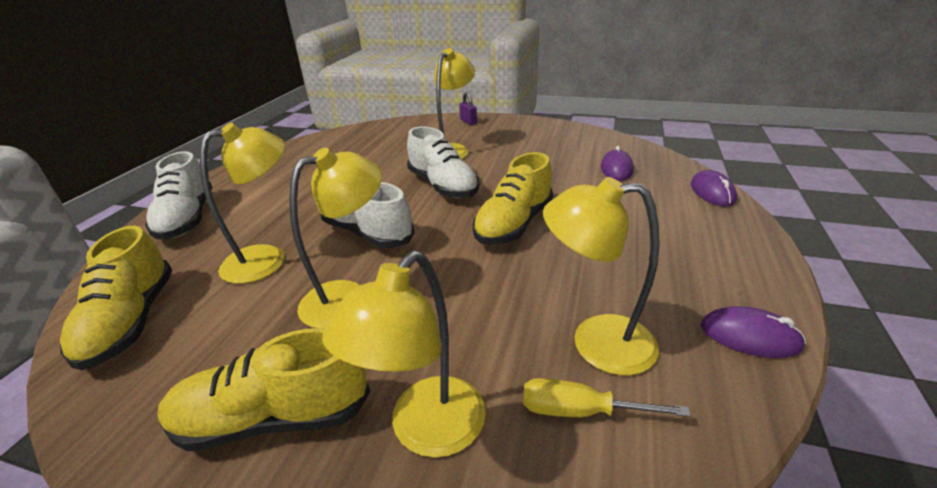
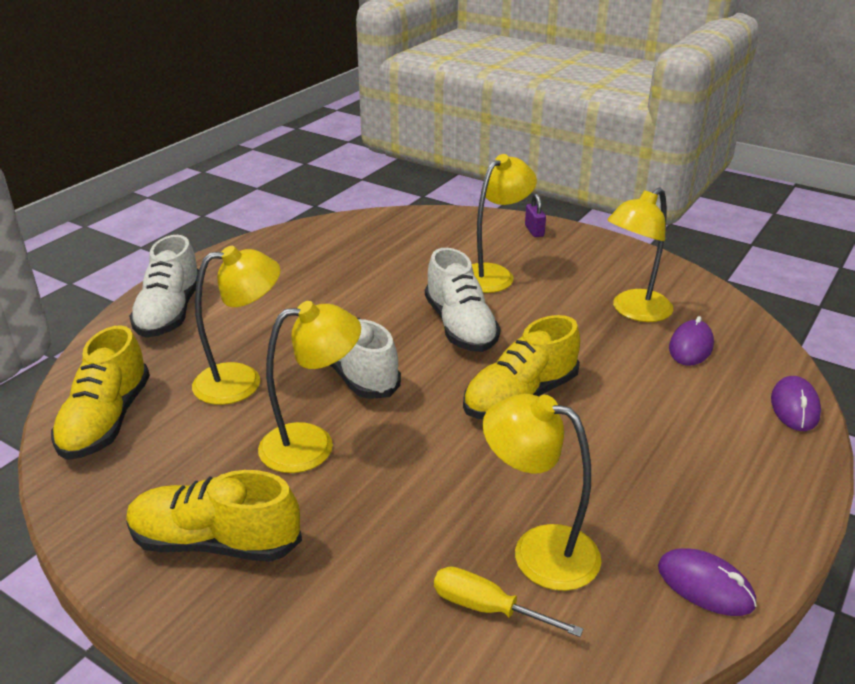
camera: 15 degrees right, 0 degrees up
(426, 431) = (341, 588): yellow lamp -> yellow lamp (634, 311)

